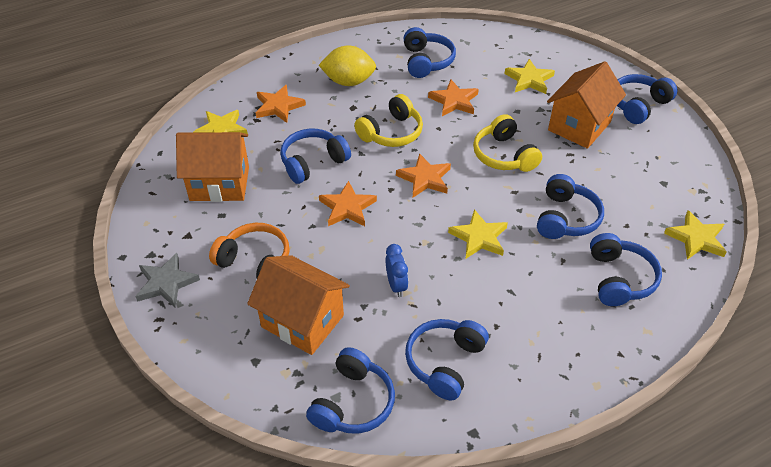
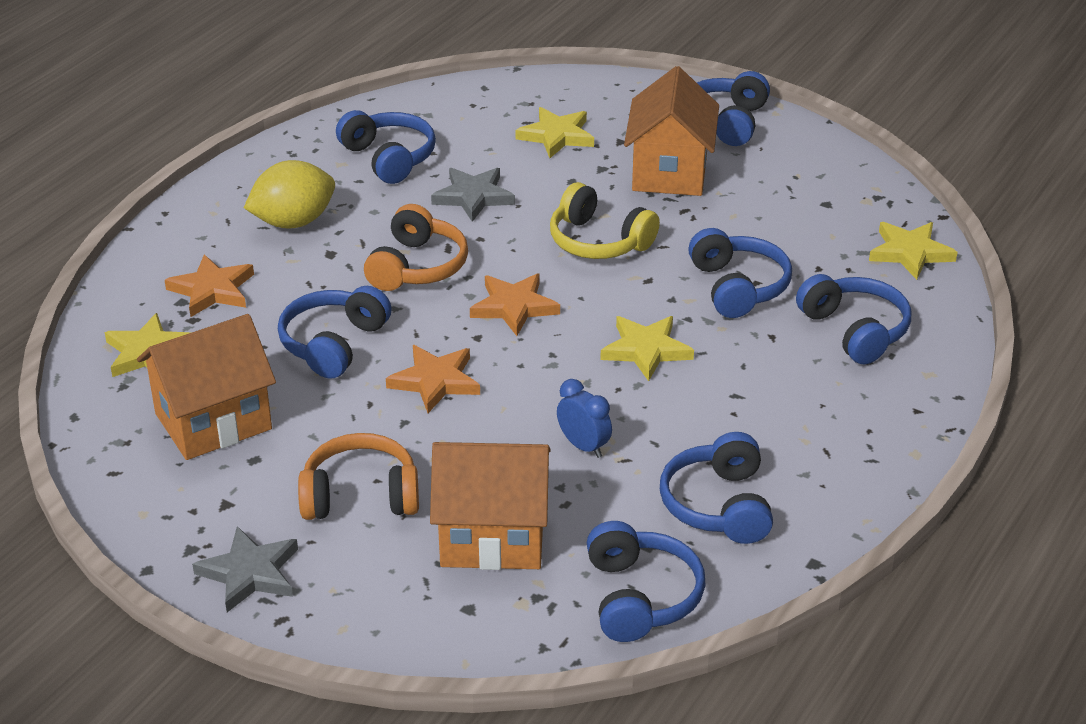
camera: 30 degrees left, 10 degrees down
(391, 132) = (417, 267): yellow headphones -> orange headphones
(454, 101) = (473, 197): orange star -> grey star

